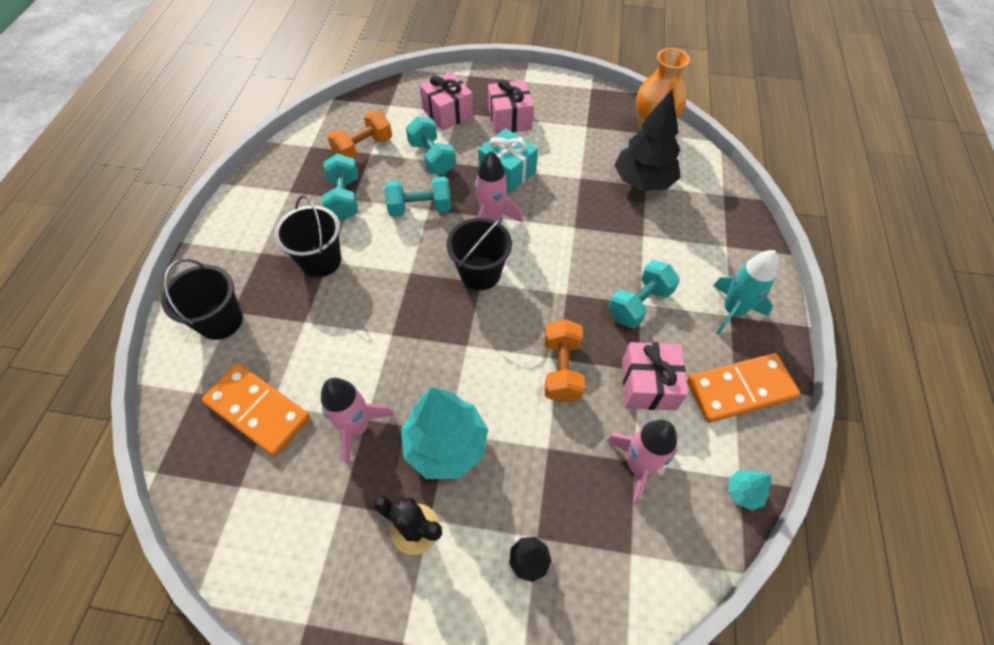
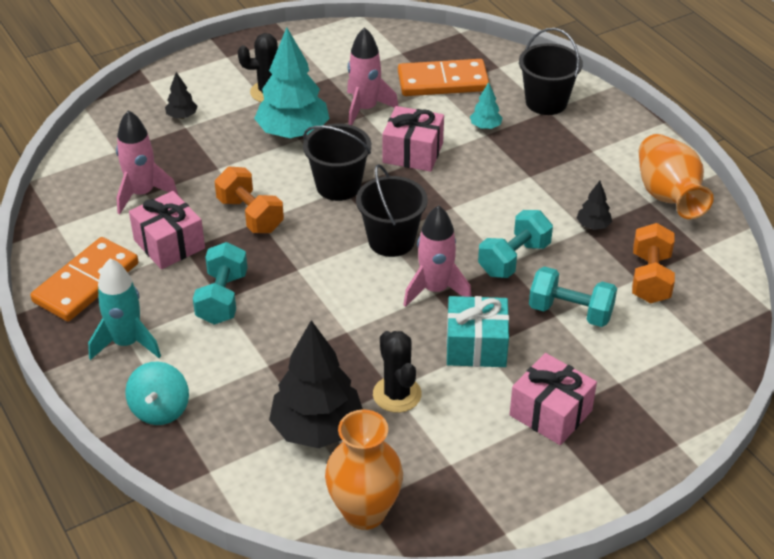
camera: 140 degrees right, 15 degrees down
(273, 188) = (668, 196): none -> orange vase
(321, 260) = (536, 173): black bucket -> black bucket (338, 186)
(344, 198) = (593, 225): turquoise dumbbell -> black tree
(448, 113) = (628, 374): pink gift -> pink gift (413, 153)
(580, 173) = (397, 394): none -> black cactus
(734, 248) = (160, 409): none -> turquoise spinning top
(743, 492) = (50, 220): turquoise tree -> turquoise tree (485, 126)

